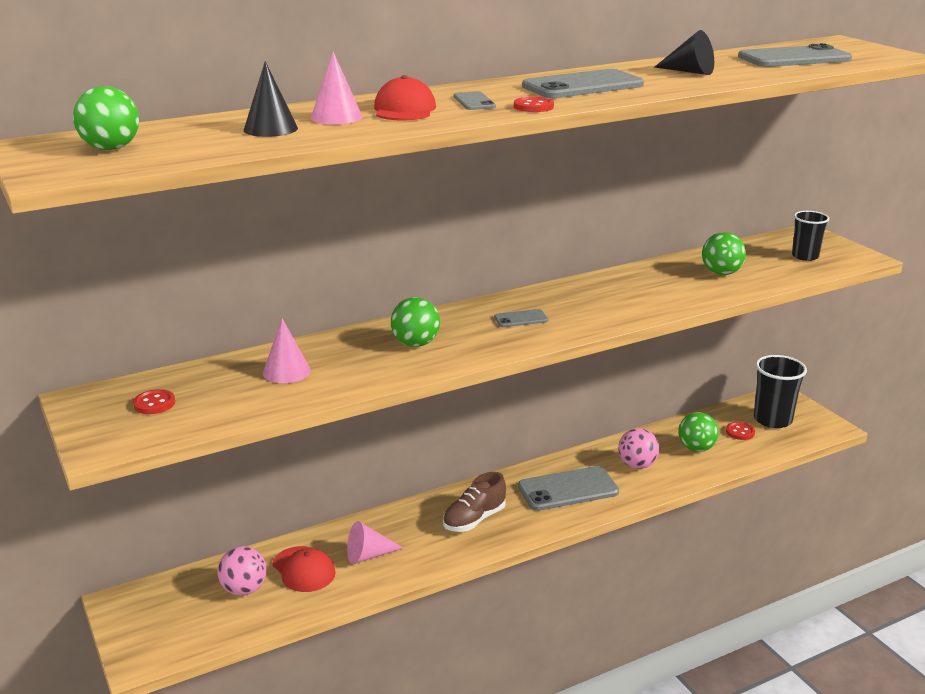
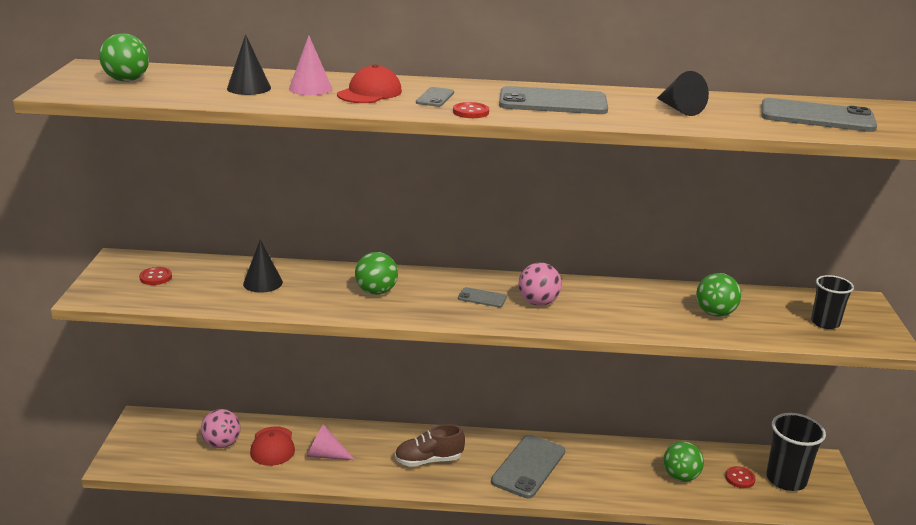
camera: 30 degrees right, 0 degrees up
(286, 371) = (263, 283): pink cone -> black cone
(568, 489) = (528, 466): grey phone -> grey phone turned 75 degrees counterclockwise
(637, 465) = (609, 470): pink ball -> pink ball (538, 302)

